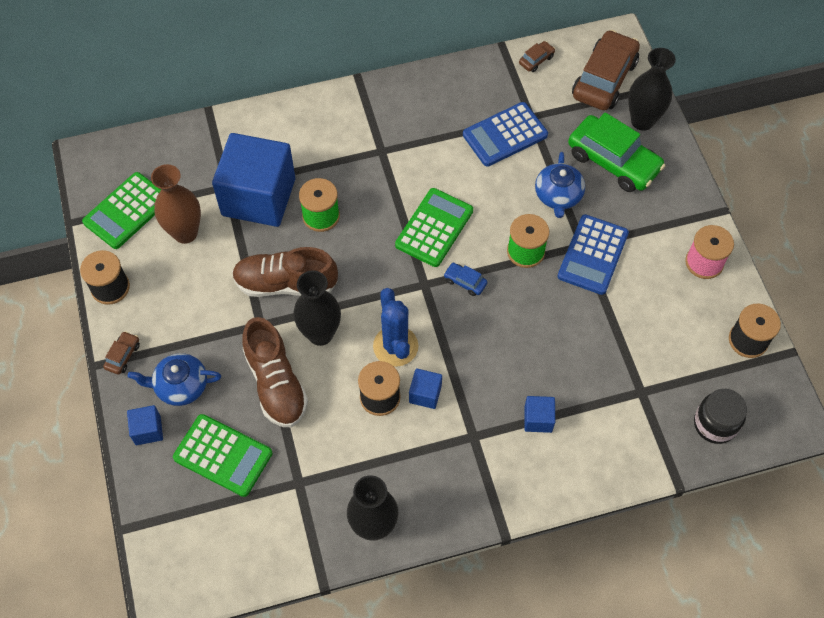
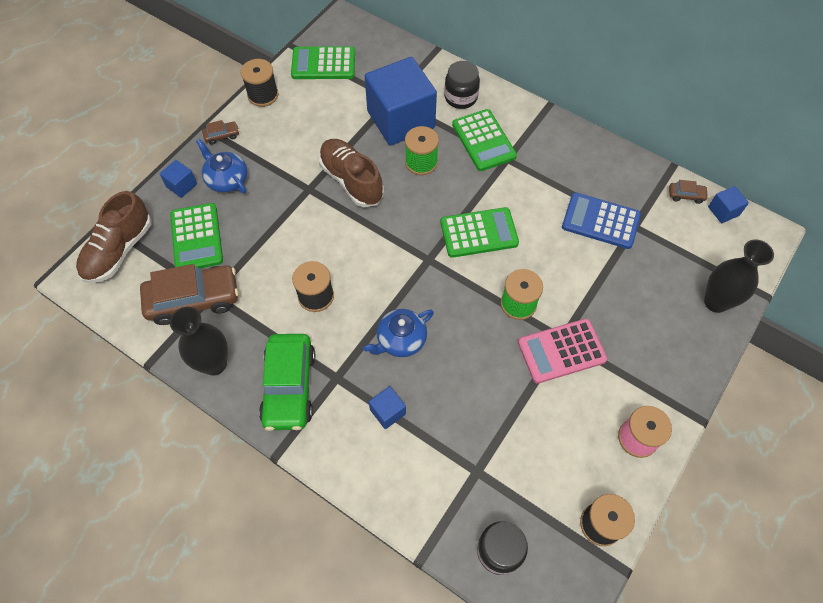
camera: 50 degrees right, 0 degrees up
(185, 233) = (337, 102): brown vase -> none
(276, 383) = (273, 228): brown shoe -> brown shoe (119, 250)
(282, 134) = (461, 97): none -> black jar
(320, 334) = (332, 226): black vase -> none
(346, 153) = (483, 140): none -> green calculator
(395, 346) = (363, 277): blue cactus -> none
(425, 394) = (343, 322): blue cube -> blue cube (723, 211)
(465, 282) = (455, 283): blue car -> none
(558, 196) = (587, 291): blue teapot -> blue teapot (400, 340)
(592, 255) = (561, 351): blue calculator -> pink calculator
(604, 79) = (722, 250): brown car -> brown car (193, 299)
(613, 161) = (657, 307): green car -> green car (289, 387)

